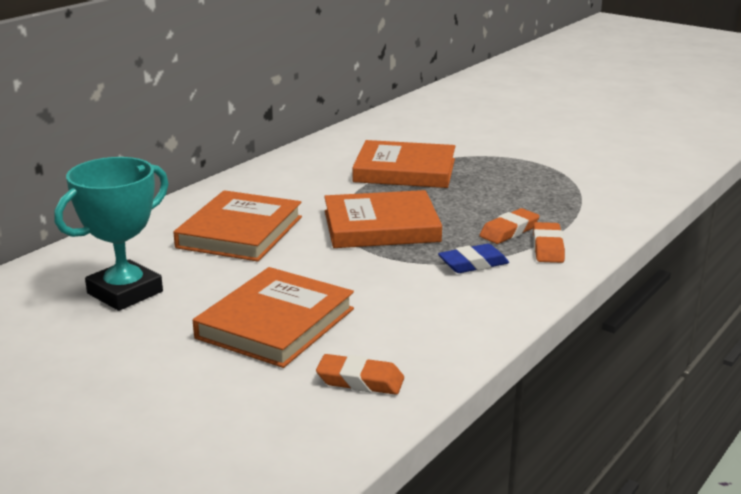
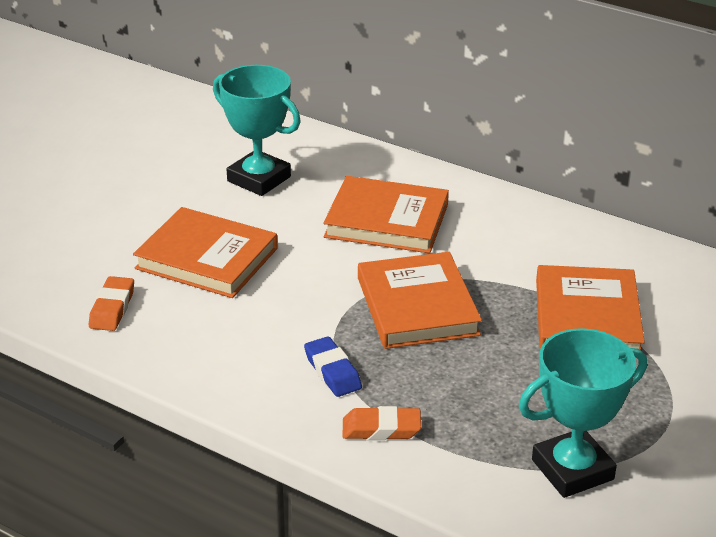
camera: 85 degrees right, 10 degrees up
(509, 231) = (421, 400): orange eraser -> none
(580, 189) = (572, 470): none -> turquoise trophy

